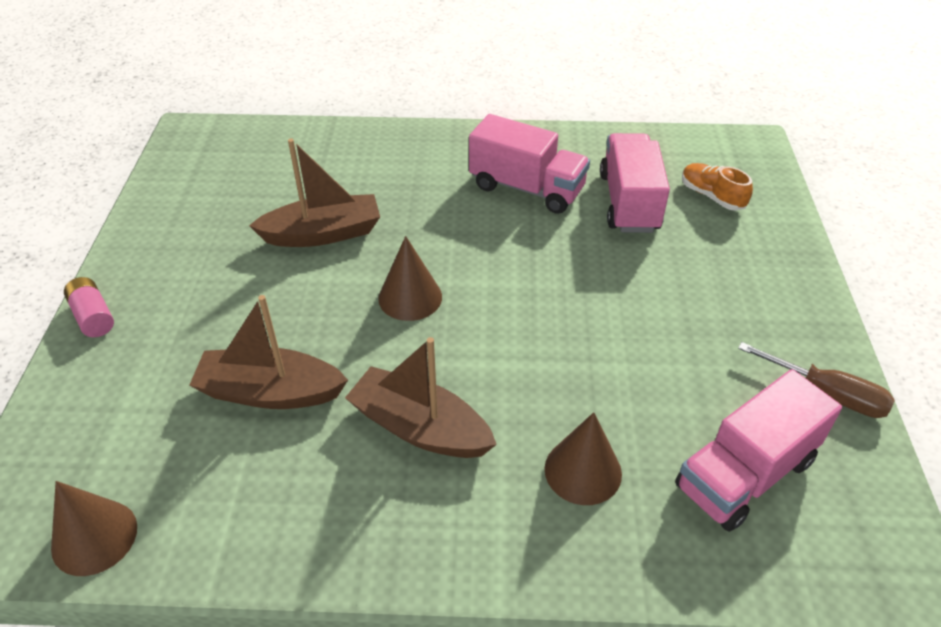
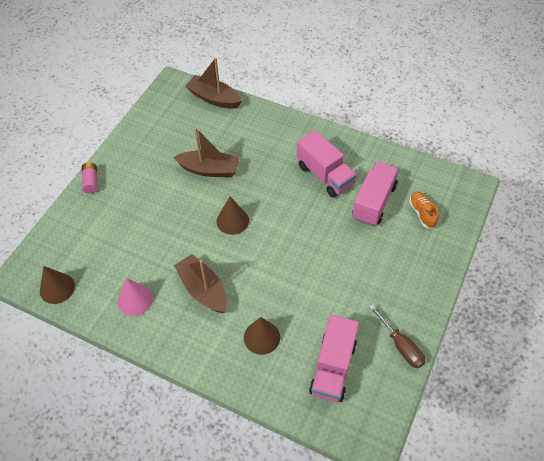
camera: 25 degrees right, 10 degrees up
(270, 392) = (149, 248): brown boat -> brown boat (214, 98)
(287, 496) = (135, 300): none -> pink cone
(745, 474) = (333, 367): pink truck -> pink truck turned 60 degrees counterclockwise

